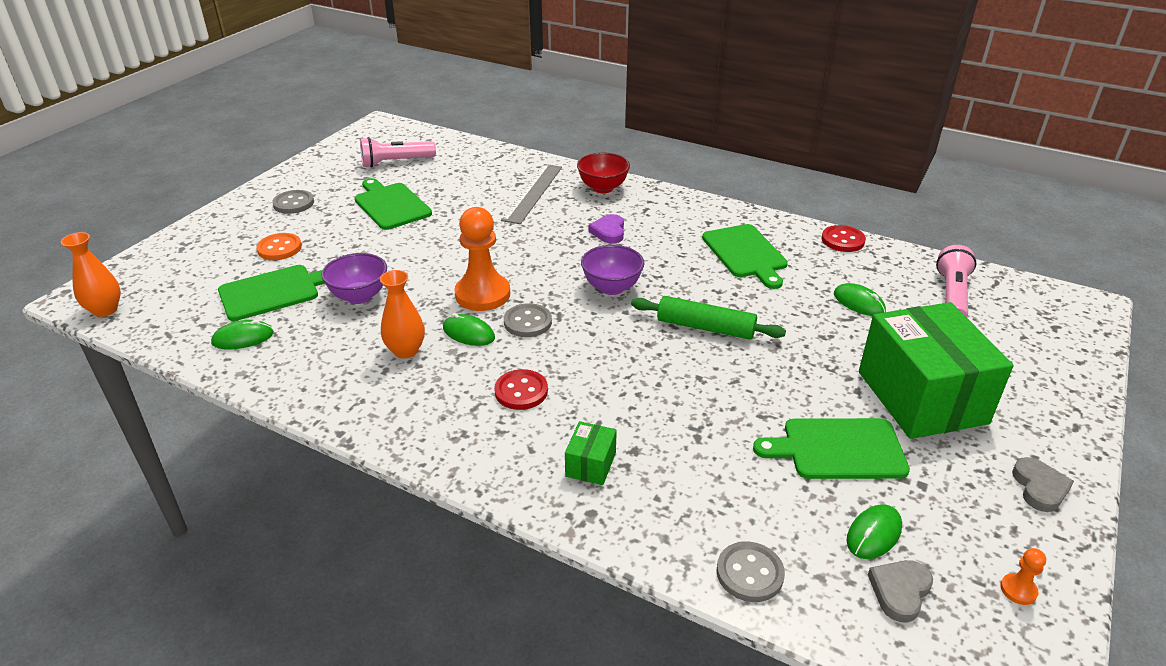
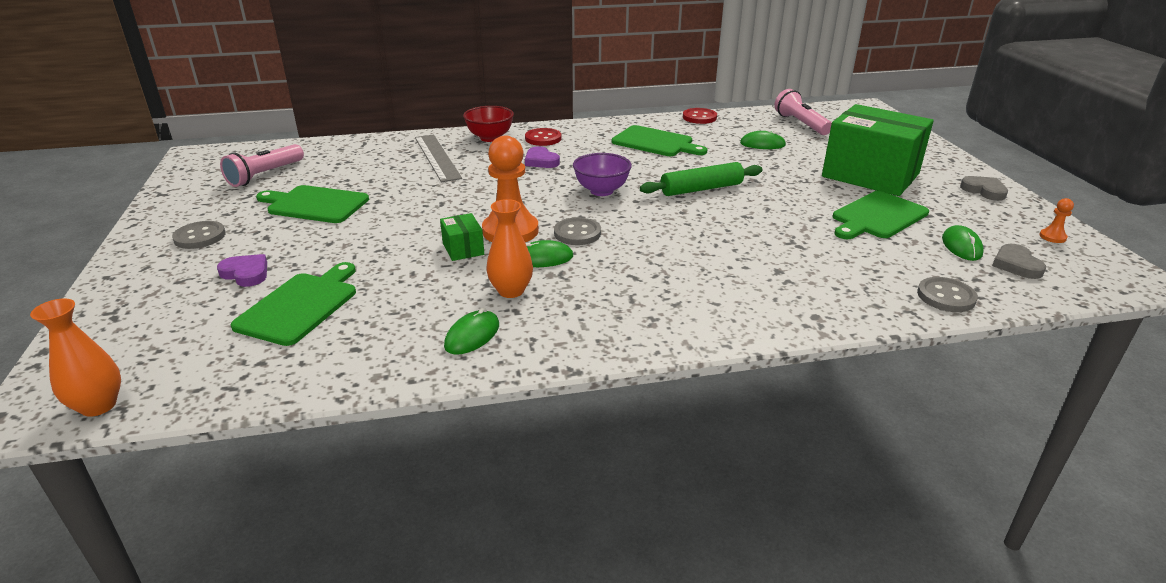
camera: 40 degrees left, 5 degrees down
(243, 338) = (329, 351): green mouse -> green mouse (472, 335)
(279, 248) = (246, 273): orange button -> purple heart
(359, 296) = (400, 274): purple bowl -> none
(521, 391) = (647, 274): red button -> red button (543, 138)
(590, 464) = (768, 291): green box -> green box (463, 249)

